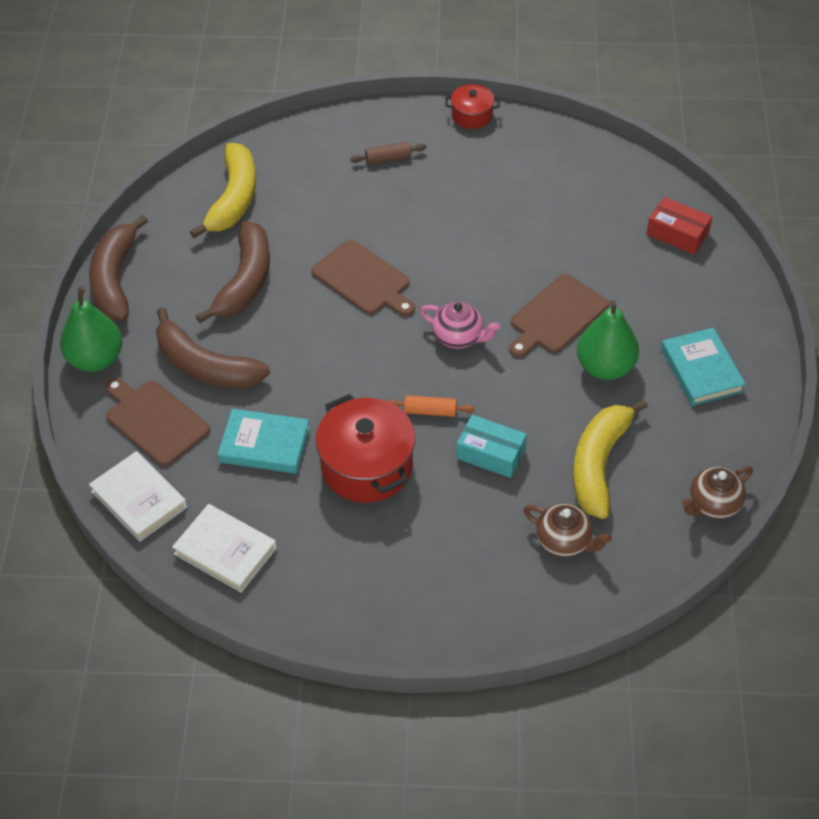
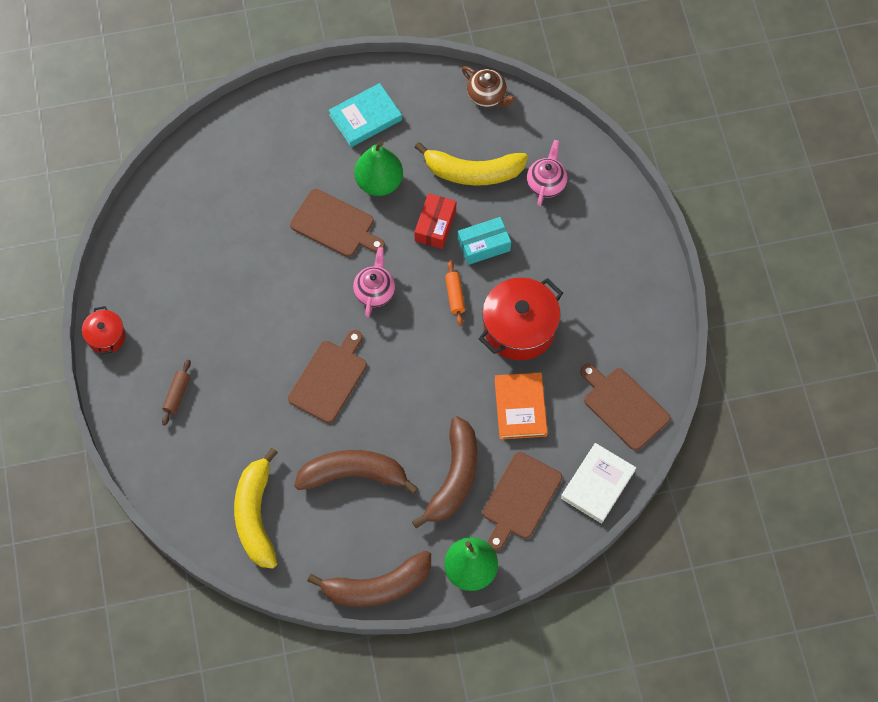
camera: 105 degrees left, 15 degrees up
(225, 551) = (624, 406): white book -> brown cutting board
(233, 199) = (256, 515): yellow banana -> yellow banana turned 90 degrees counterclockwise
(264, 444) = (520, 407): turquoise book -> orange book
(388, 159) = (177, 394): brown rolling pin -> brown rolling pin turned 45 degrees clockwise
(490, 454) = (484, 245): turquoise box -> turquoise box turned 60 degrees clockwise
(564, 541) = (546, 183): brown teapot -> pink teapot
(677, 234) = (224, 152): red box -> red box (435, 226)

